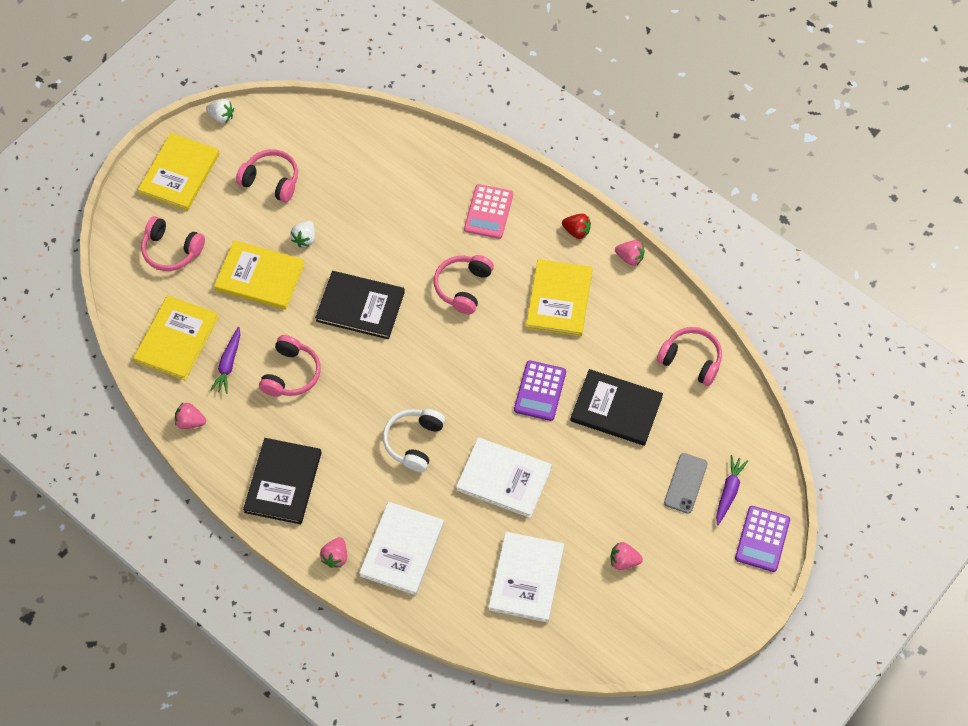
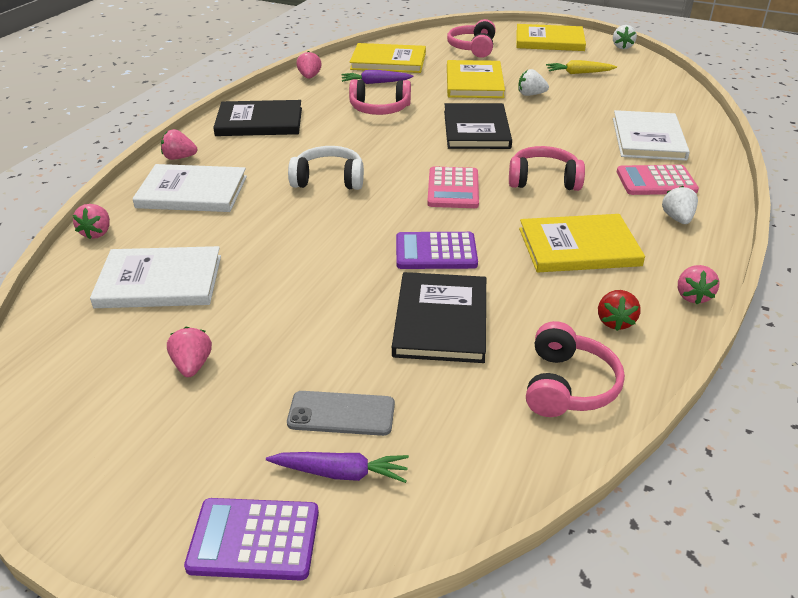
camera: 75 degrees right, 25 degrees down
(271, 180) = (579, 73): pink headphones -> yellow carrot
(446, 623) = (97, 233): none -> pink strawberry
(456, 354) = (453, 189): none -> pink calculator
(504, 478) = (300, 244): white book -> white book (648, 139)
(542, 223) = (677, 219): none -> white strawberry
(576, 231) = (691, 245): red strawberry -> red strawberry (615, 322)

